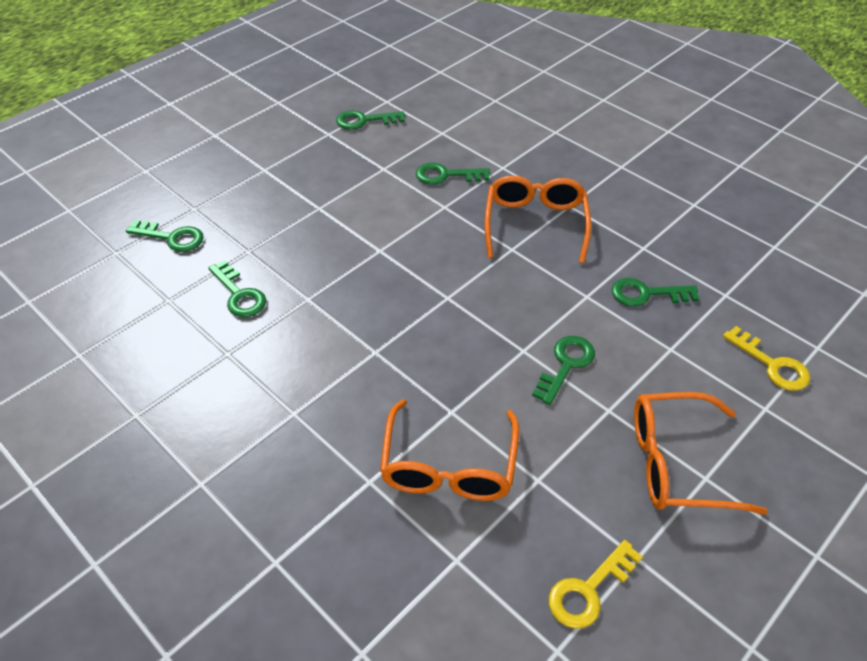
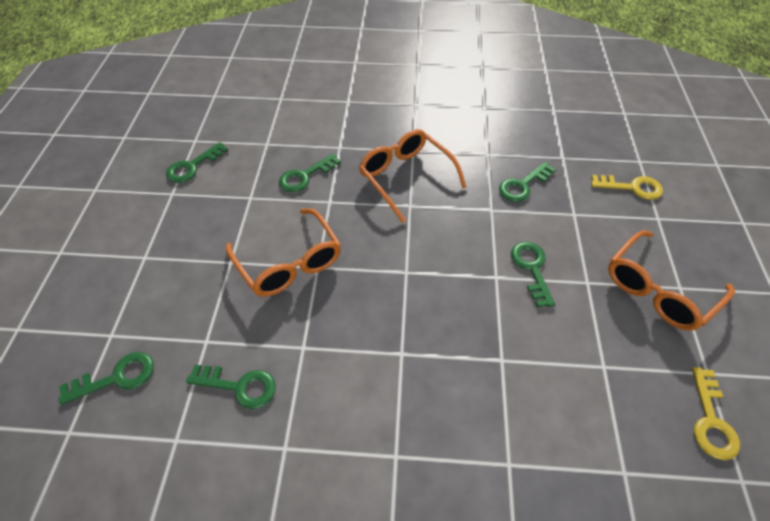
camera: 40 degrees left, 5 degrees up
(449, 466) = (544, 404): orange glasses -> orange glasses (289, 263)

